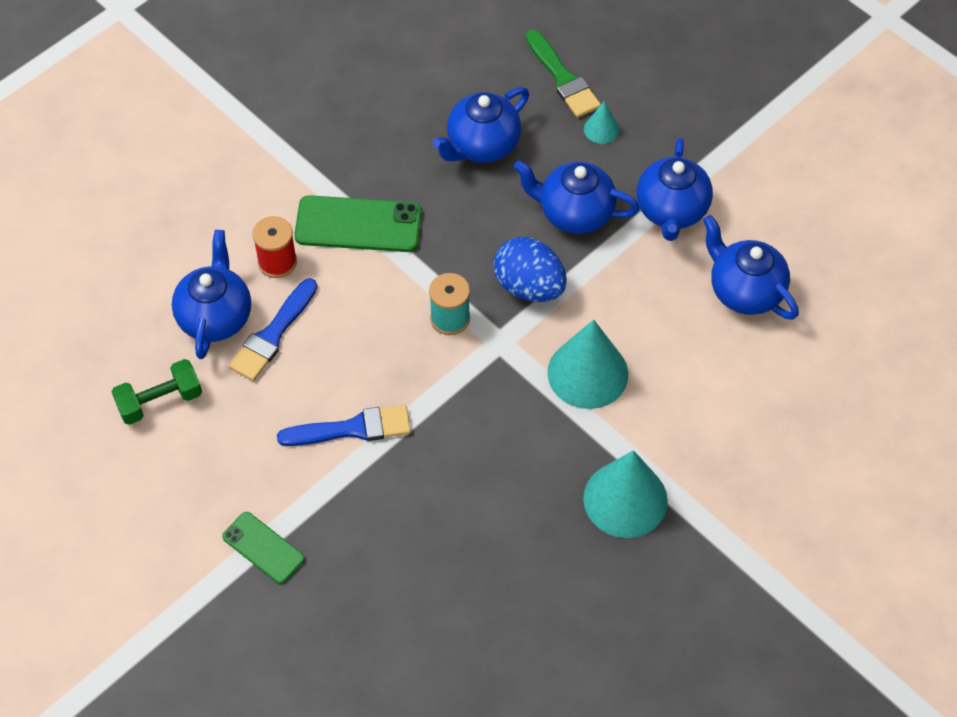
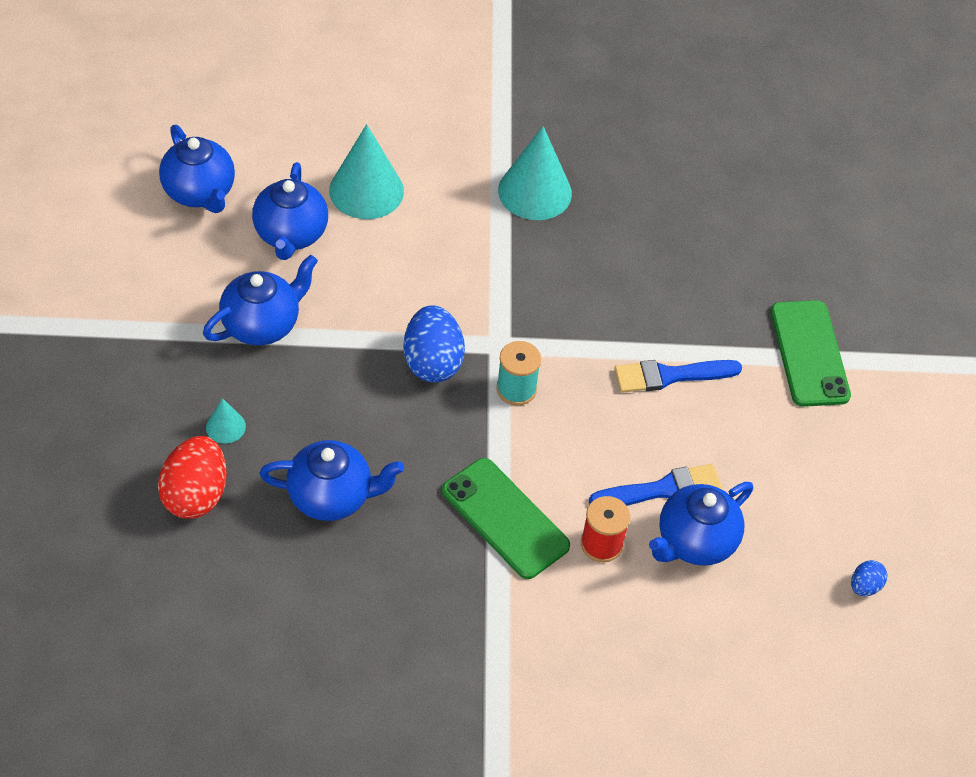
camera: 140 degrees left, 5 degrees down
(66, 386) = (864, 586): none -> blue egg
(160, 401) = (798, 512): green dumbbell -> none
(263, 548) = (809, 353): green phone -> green phone, size x1.65
(352, 429) = (670, 376): blue brush -> blue brush turned 45 degrees counterclockwise
(563, 78) = (196, 494): green brush -> red egg
(574, 213) = (332, 383): blue teapot -> blue teapot (200, 192)
(587, 373) = (464, 276): turquoise cone -> turquoise cone (366, 190)

